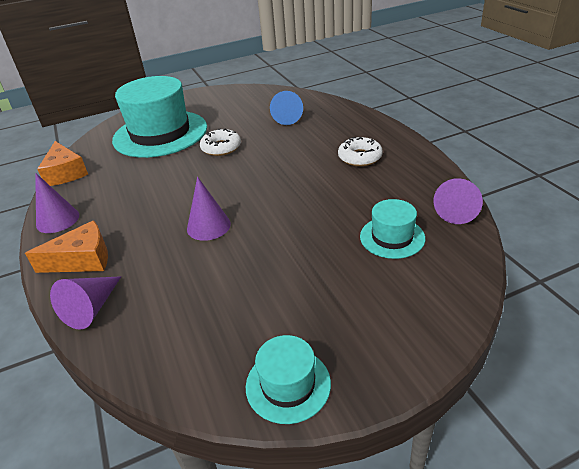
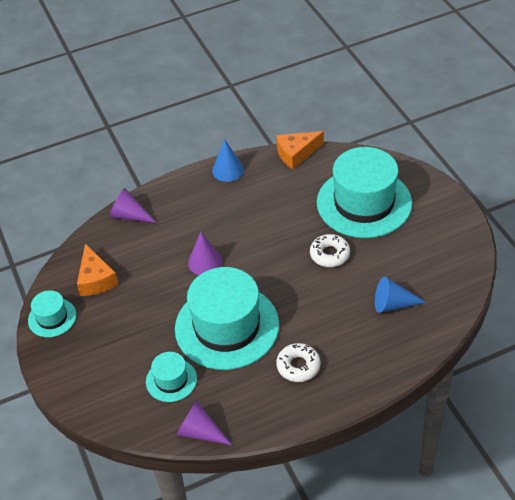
camera: 90 degrees right, 10 degrees up
(57, 220) = (228, 170): purple cone -> blue cone
(83, 260) = (178, 198): orange cheese -> orange cheese (96, 279)
(310, 202) = (227, 326): none -> turquoise hat

